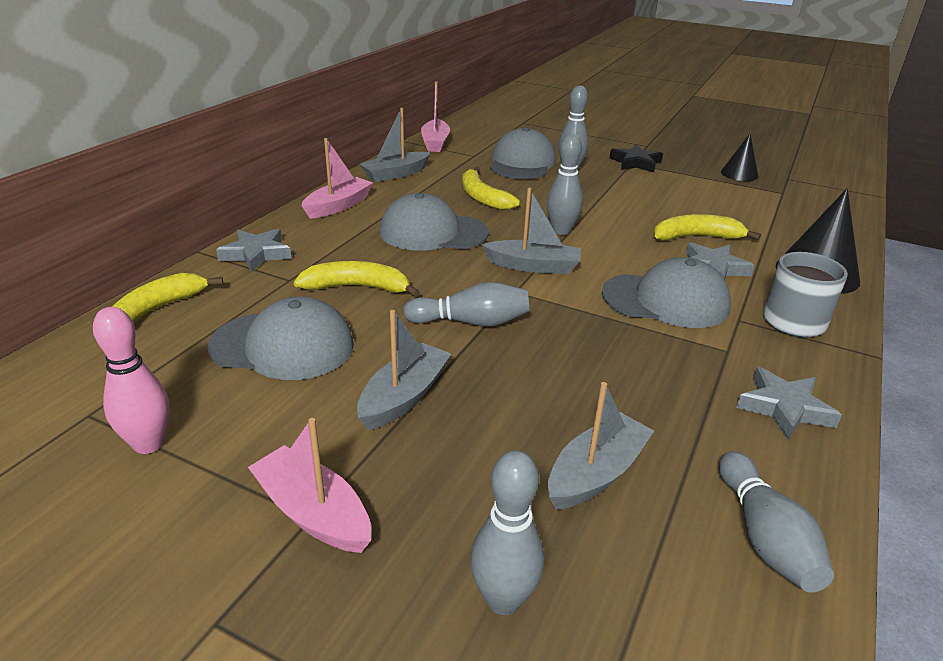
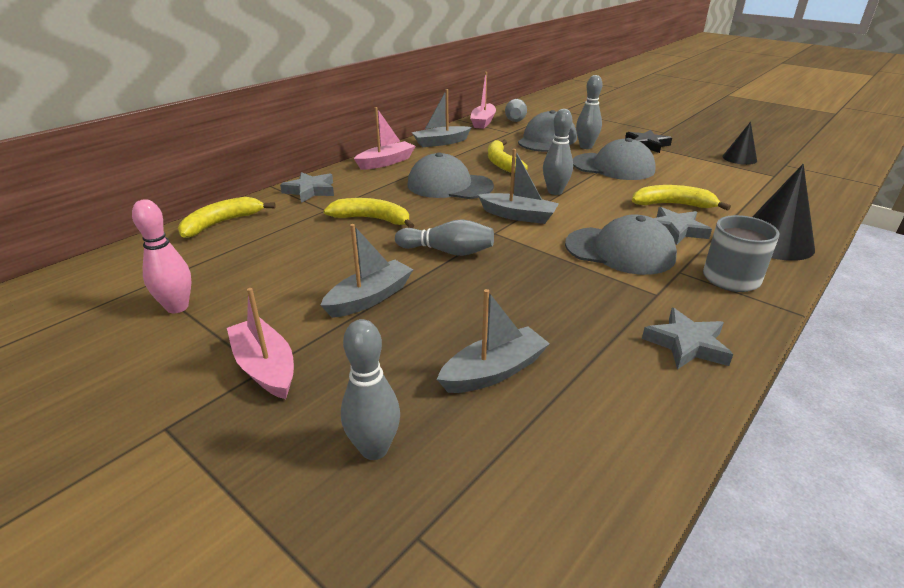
camera: 15 degrees right, 0 degrees up
(283, 345) = (299, 254): grey cap -> grey cap (613, 167)
(764, 537) = (616, 440): grey bowling pin -> grey bowling pin (515, 118)

